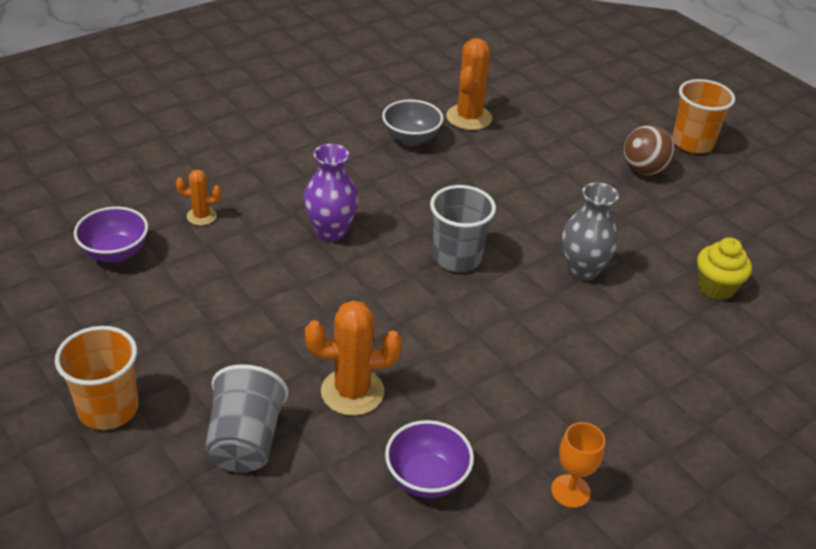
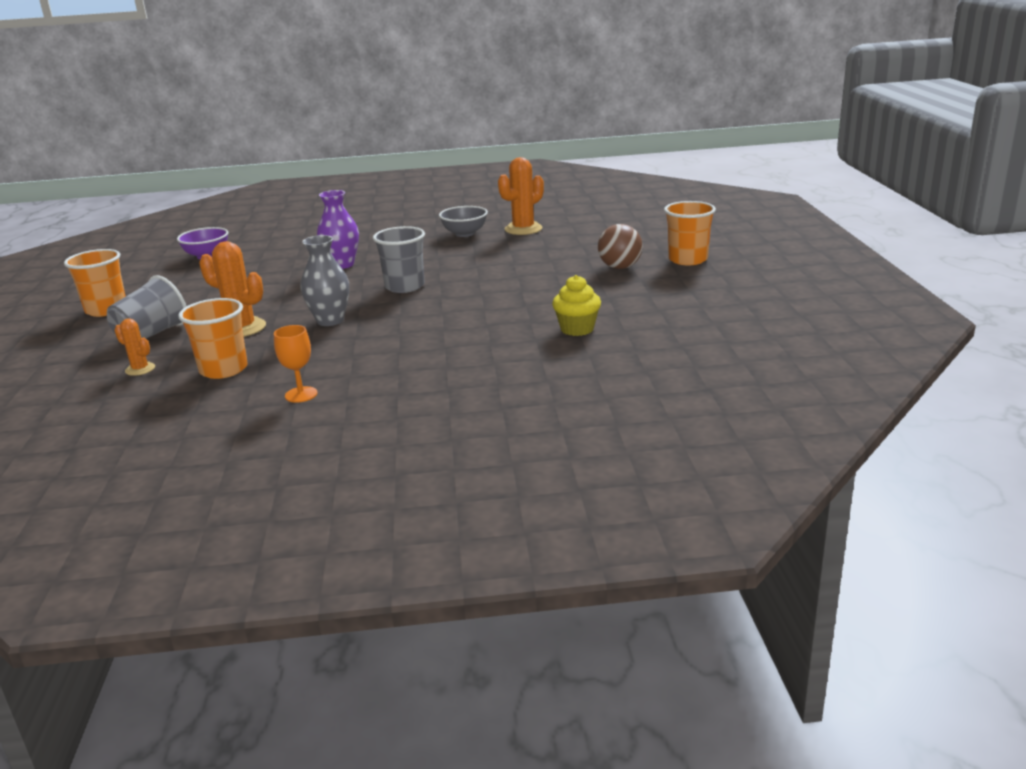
camera: 35 degrees right, 15 degrees down
(201, 216) = (277, 249): orange cactus -> orange cactus (140, 369)
(427, 478) = (223, 369): purple bowl -> orange cup
(582, 270) = (484, 305): grey vase -> grey vase (330, 320)

